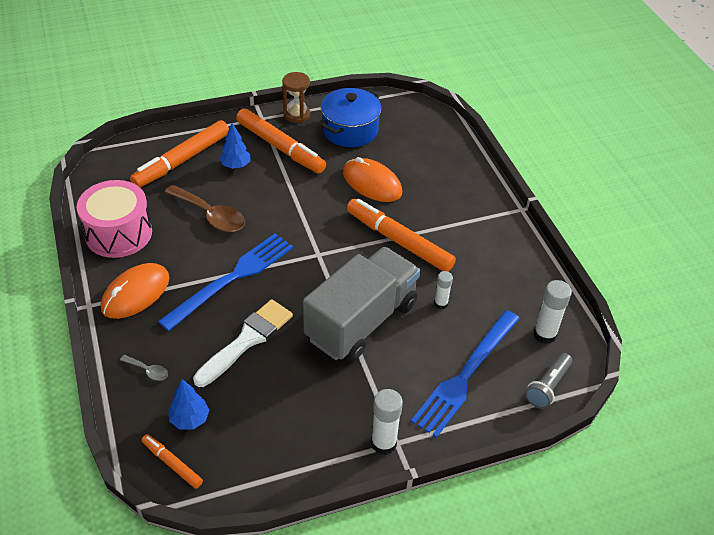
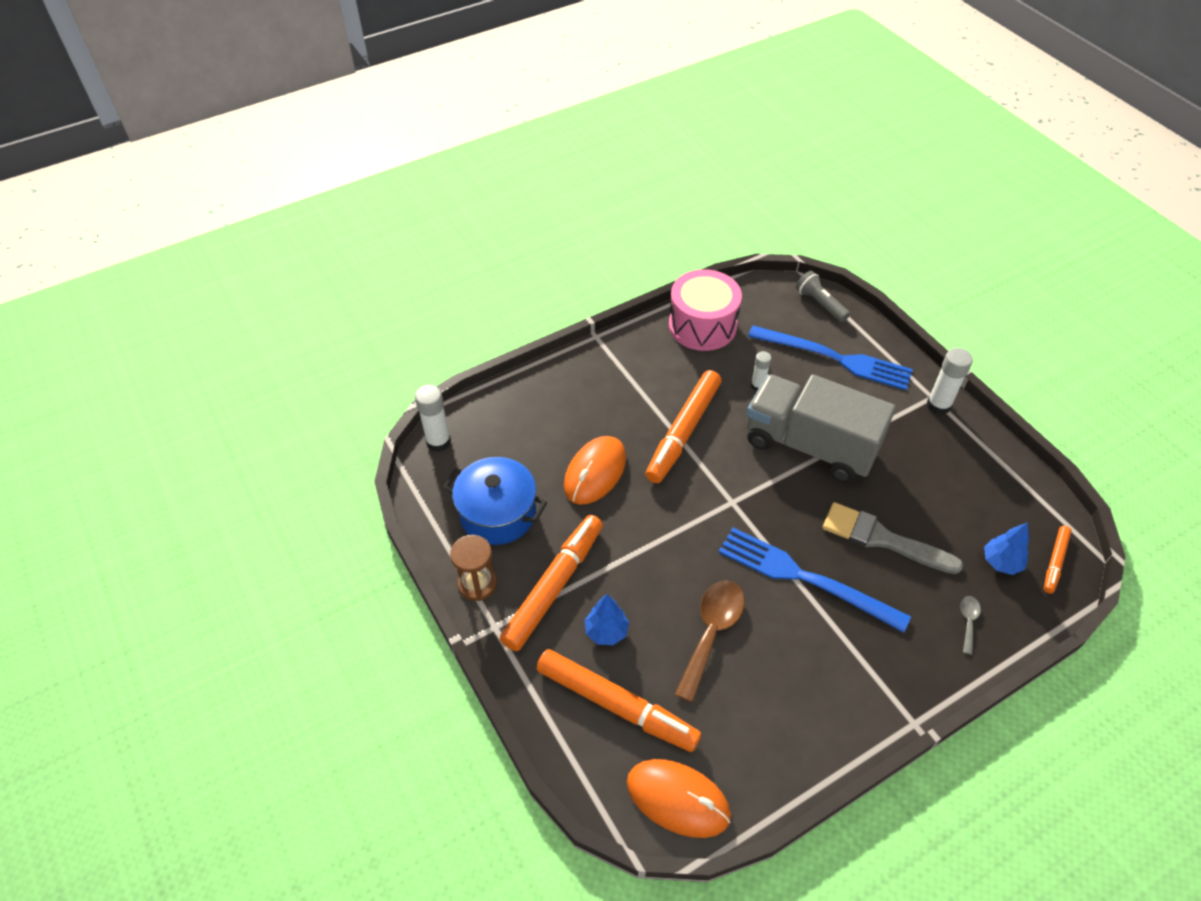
camera: 100 degrees left, 5 degrees up
(118, 233) = (785, 736): pink drum -> pink drum (702, 325)
(135, 293) = (872, 675): orange mouse -> orange mouse (678, 799)
(247, 340) = (882, 539): white brush -> grey brush
(544, 334) = (761, 309): white glue stick -> white glue stick (438, 442)
(548, 387) = (820, 304): grey flashlight -> grey flashlight turned 150 degrees counterclockwise

